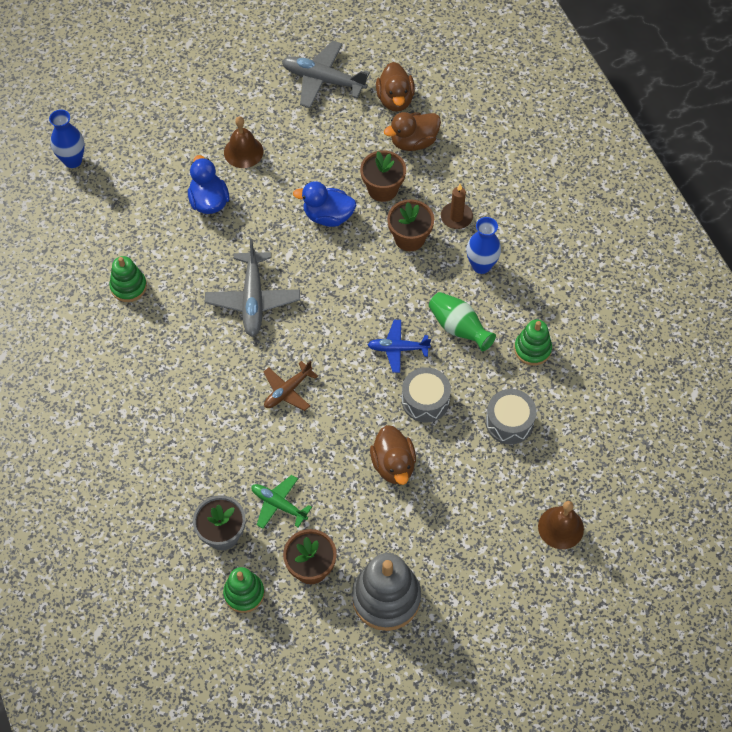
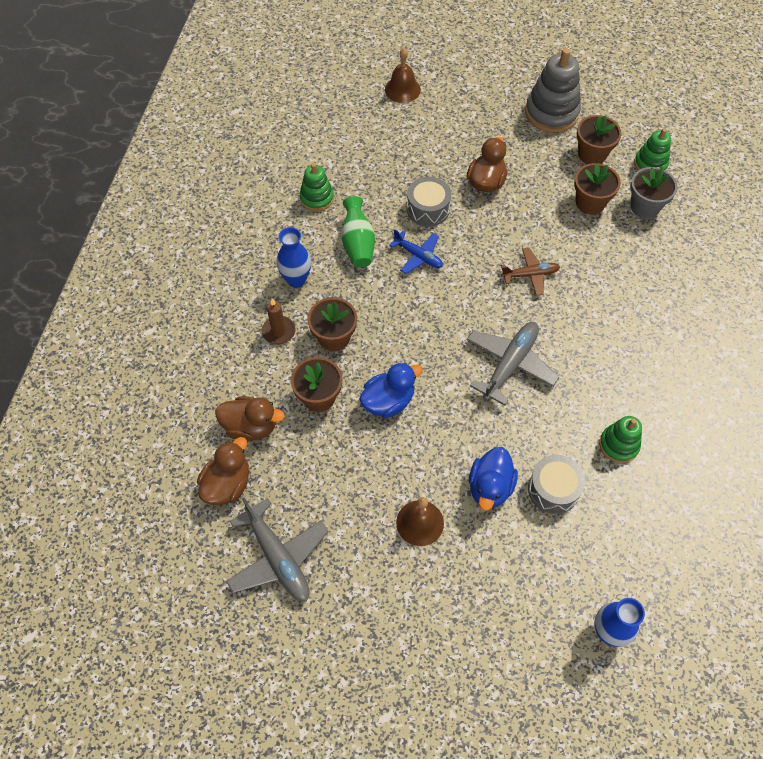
camera: 145 degrees left, 0 degrees up
(278, 504) = (590, 203): green plane -> brown flower pot
(328, 216) = (388, 401): blue duck -> blue duck turned 75 degrees counterclockwise
(509, 422) = (379, 163): grey drum -> grey drum (553, 489)

